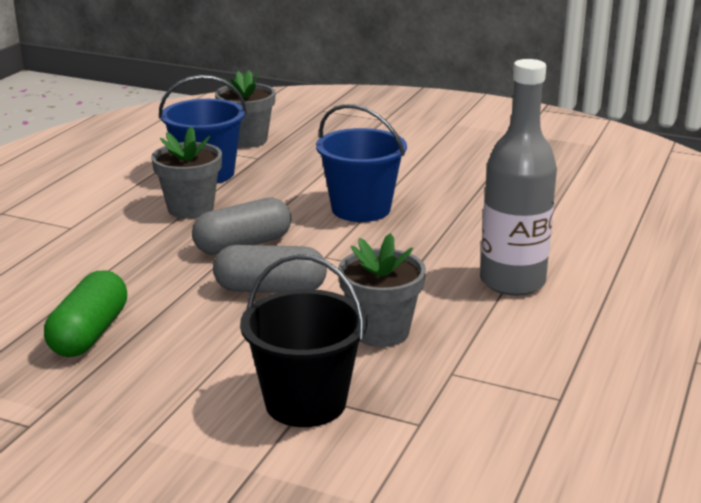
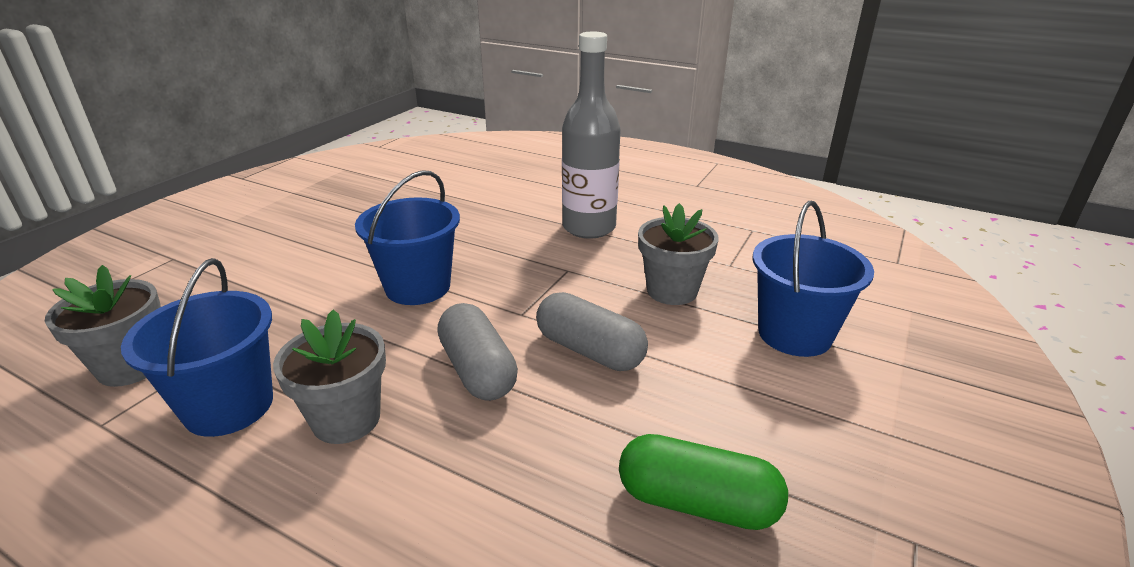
camera: 85 degrees left, 5 degrees up
(270, 289) = (589, 350): grey capsule -> grey capsule turned 60 degrees counterclockwise
(305, 402) = (794, 334): black bucket -> blue bucket

